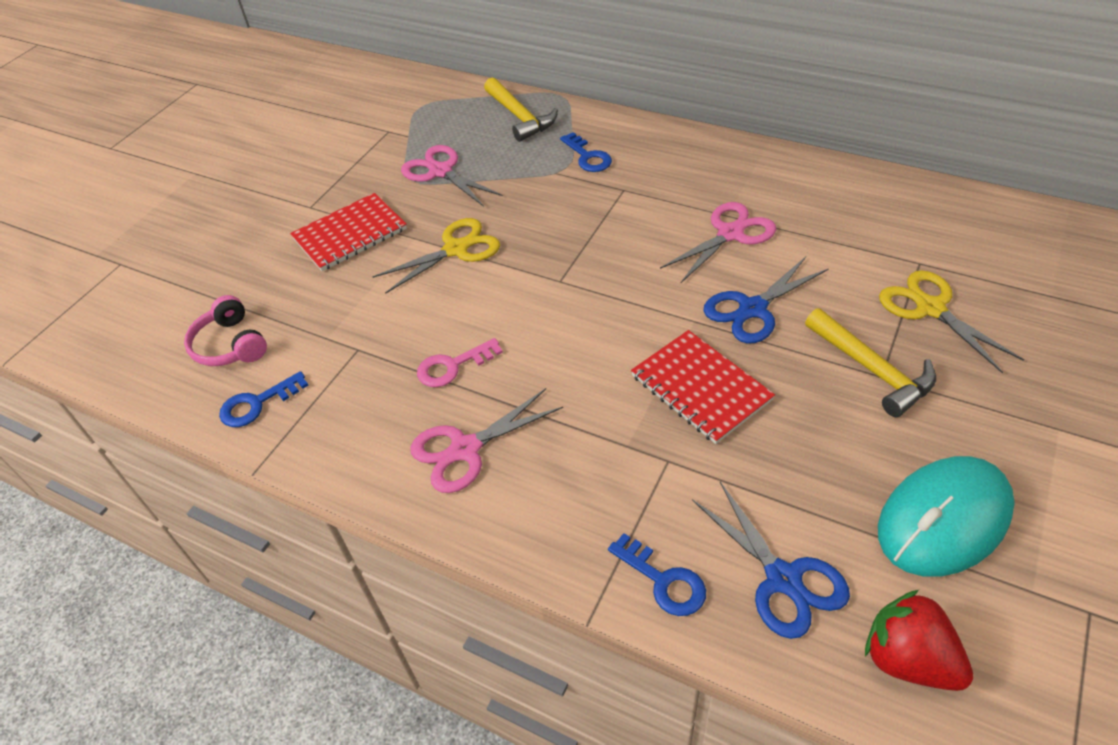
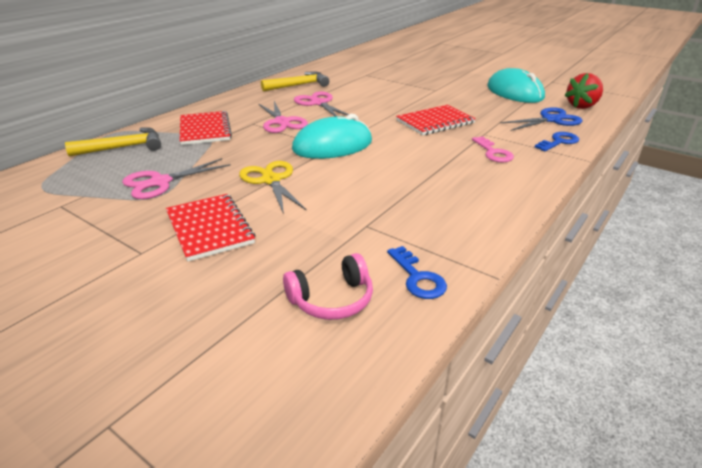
camera: 85 degrees left, 15 degrees down
(453, 366) = (398, 187): pink key -> pink key (493, 152)
(465, 449) = (475, 186): pink scissors -> pink scissors (282, 122)
(567, 281) = (332, 146): none -> turquoise mouse
(587, 156) = (205, 130): blue key -> red notebook
(752, 309) = (381, 106): blue scissors -> none
(871, 370) = (431, 91): yellow hammer -> yellow hammer (299, 85)
(930, 308) = (396, 77): yellow scissors -> none

